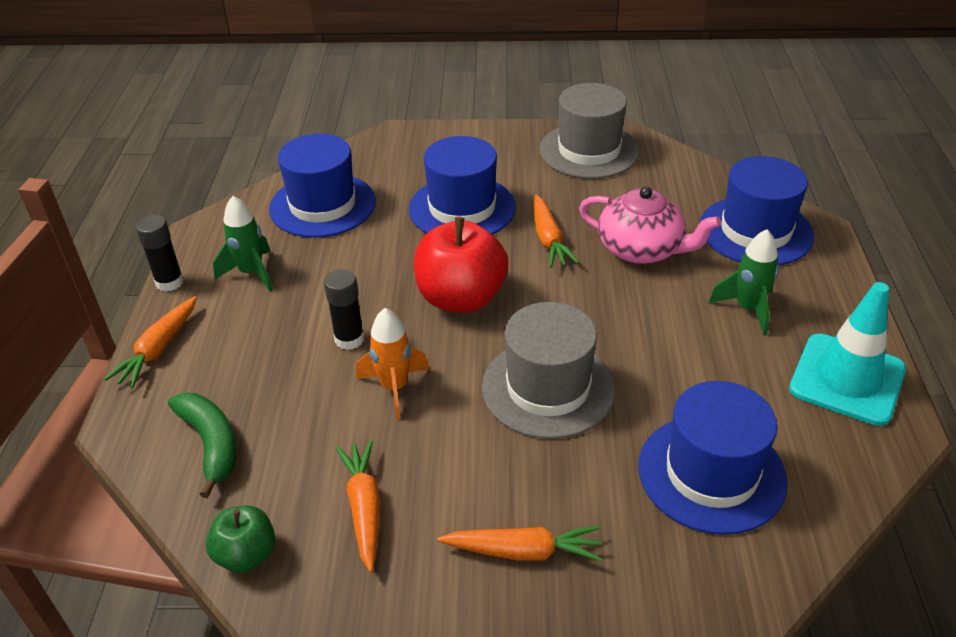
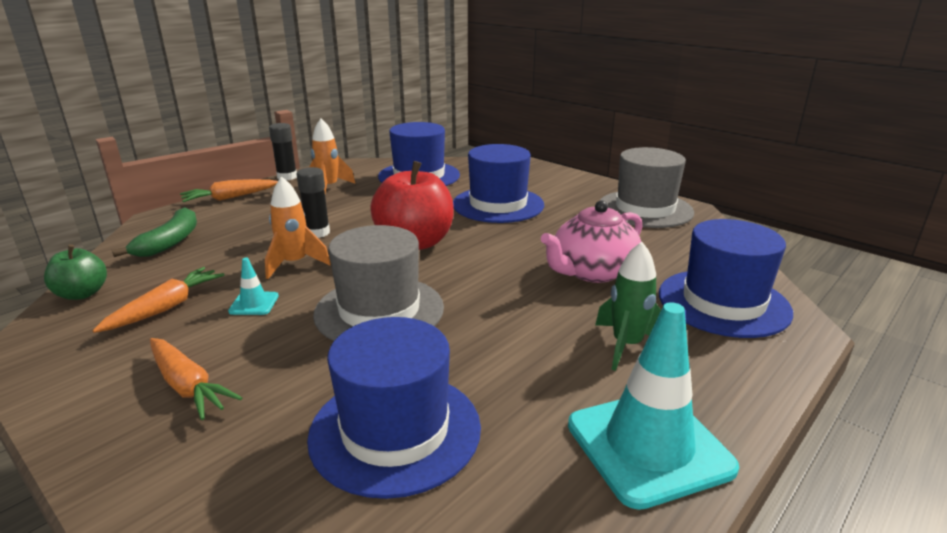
camera: 40 degrees right, 15 degrees down
(251, 273) = (329, 188): green rocket -> orange rocket
(436, 450) = (254, 304): none -> turquoise traffic cone
(549, 239) = (529, 239): orange carrot -> none
(641, 249) = (592, 272): pink teapot -> pink teapot turned 75 degrees clockwise

